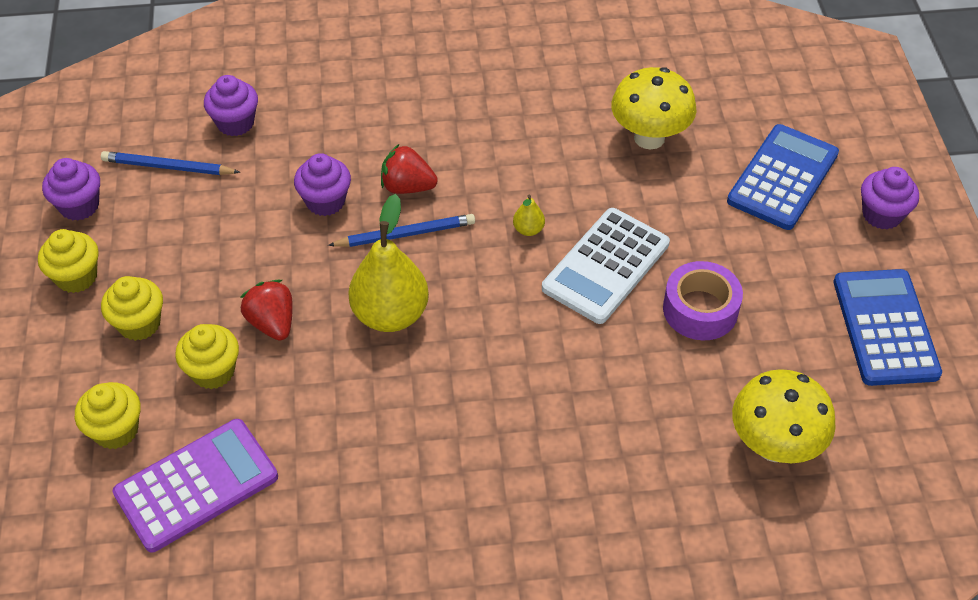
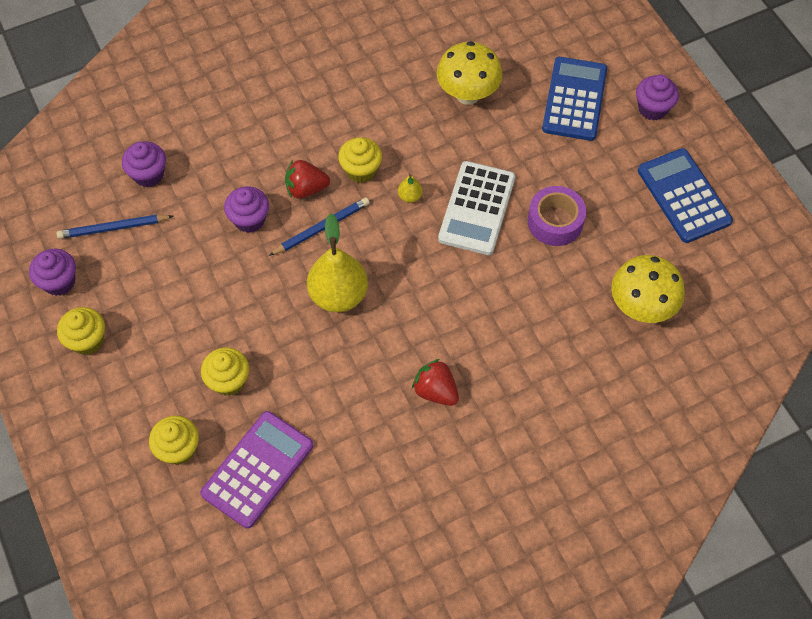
camera: 20 degrees left, 10 degrees up
(139, 324) = (155, 362): yellow cupcake -> yellow cupcake (361, 170)
(272, 323) = (254, 329): red strawberry -> red strawberry (435, 391)

